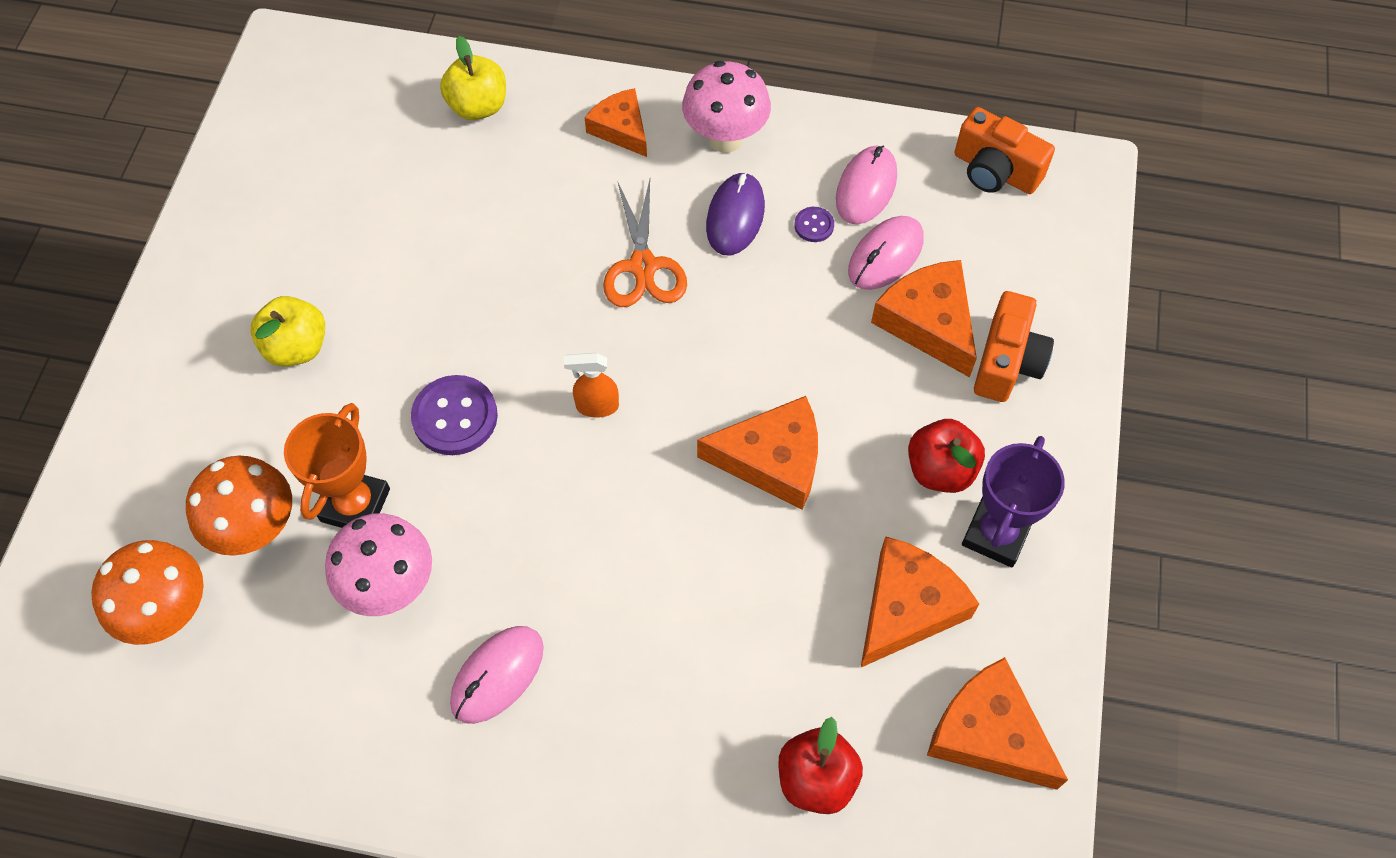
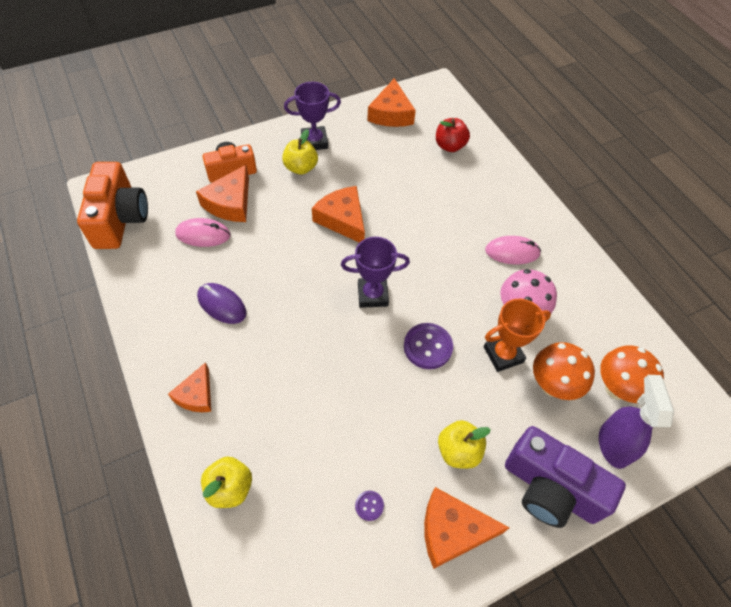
camera: 130 degrees left, 5 degrees down
(122, 533) = (613, 444): none -> purple spray bottle
(160, 411) = (550, 489): none -> purple camera
(596, 406) = (372, 295): orange spray bottle -> purple trophy
(643, 267) = (282, 325): orange scissors -> none
(725, 138) = (170, 339): pink mushroom -> none
(735, 216) = (222, 305): purple mouse -> purple mouse turned 60 degrees clockwise
(814, 225) = (204, 270): purple button -> purple button (369, 506)
(866, 188) = (165, 262): pink mouse -> none
(907, 607) = (367, 152): orange cheese -> orange cheese (452, 531)
(940, 470) = (301, 168): red apple -> yellow apple
(995, 171) = (120, 219): orange camera -> orange camera, size x1.53

